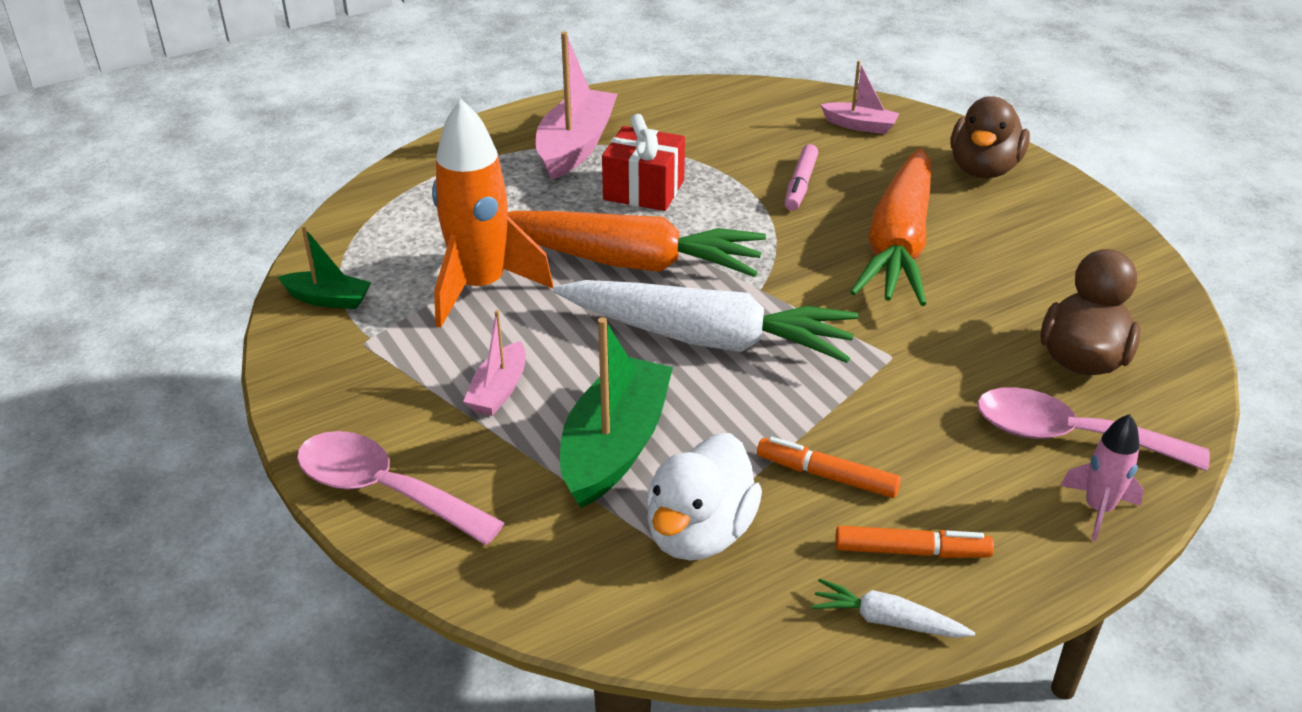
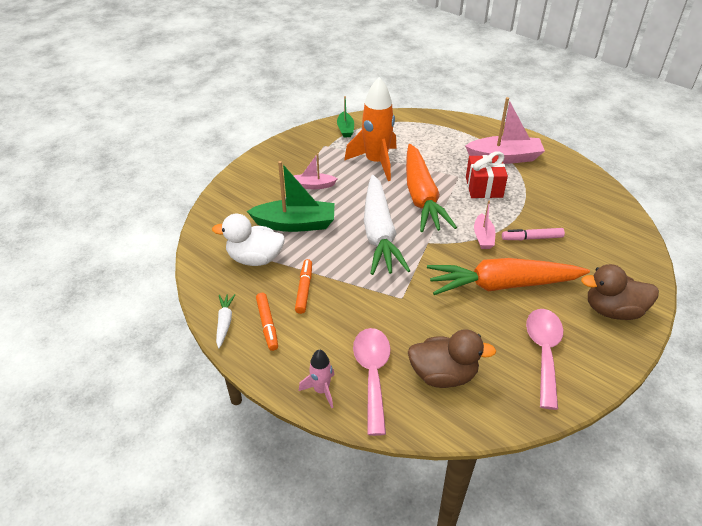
camera: 70 degrees right, 5 degrees up
(384, 490) = (247, 175): pink spoon -> pink spoon (543, 352)
(860, 125) = (616, 250): pink boat -> pink boat (483, 237)

